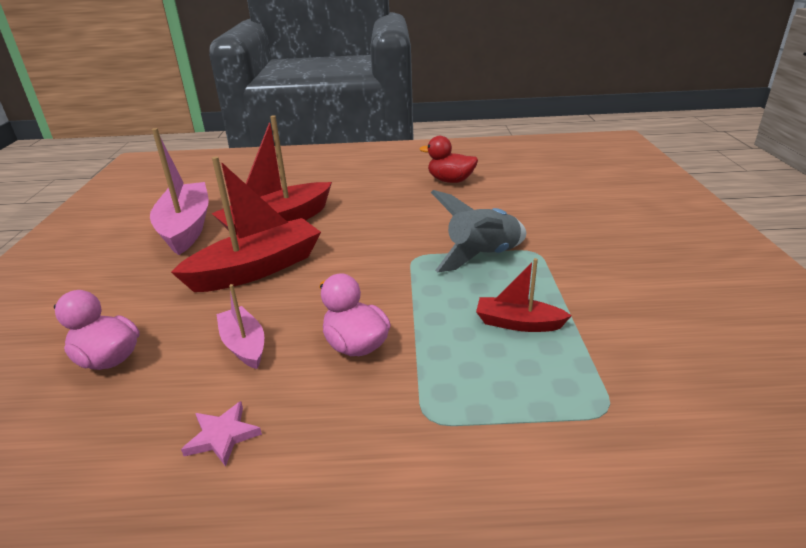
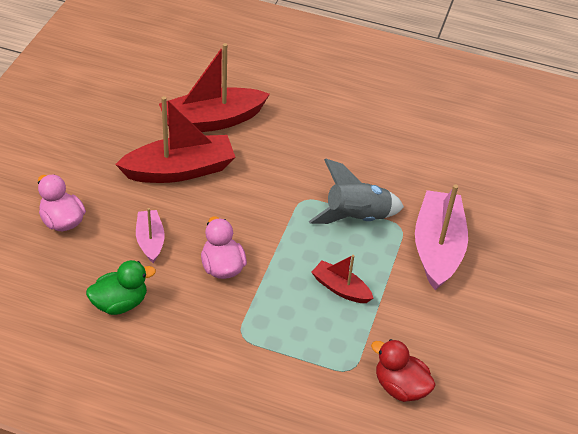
camera: 15 degrees right, 15 degrees up
(186, 228) = (137, 101): pink boat -> pink boat (437, 248)
(222, 436) = (120, 303): pink star -> green duck
(450, 181) = (387, 113): red duck -> red duck (400, 387)

